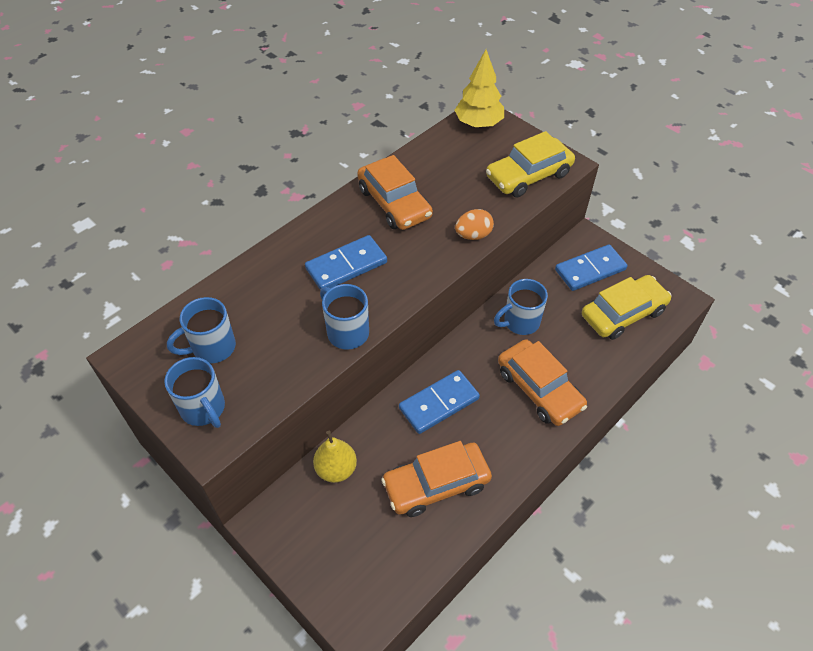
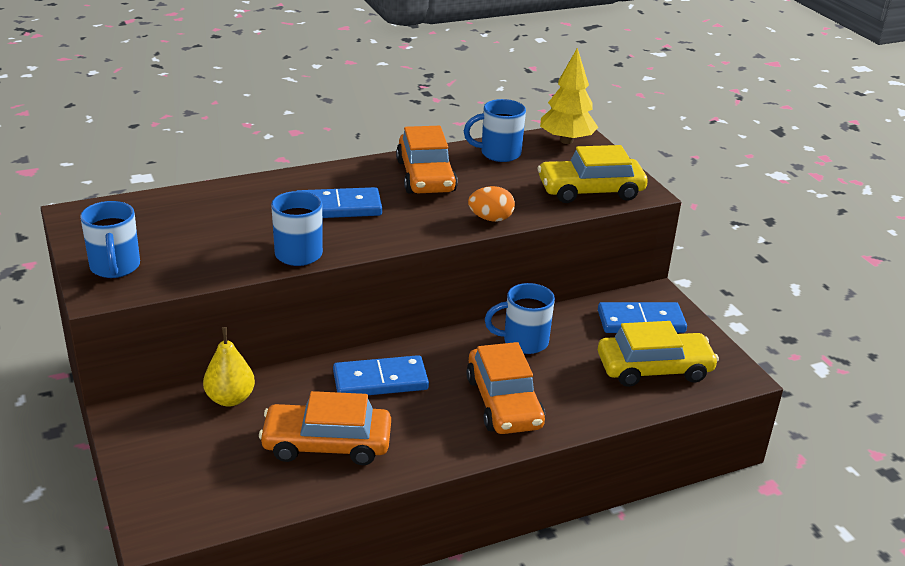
camera: 20 degrees right, 20 degrees down
(212, 348) = (159, 229): blue mug -> blue mug (499, 153)

